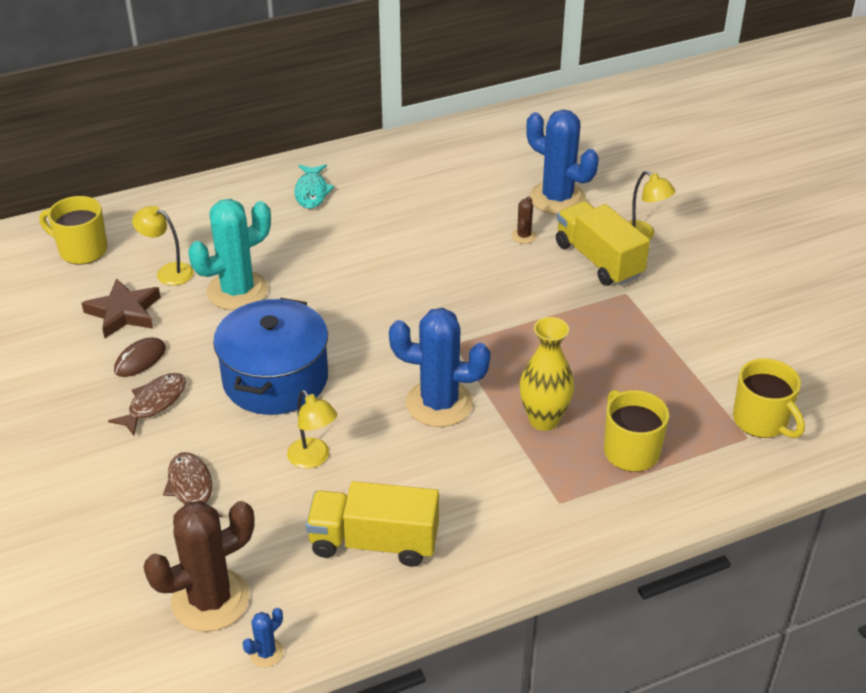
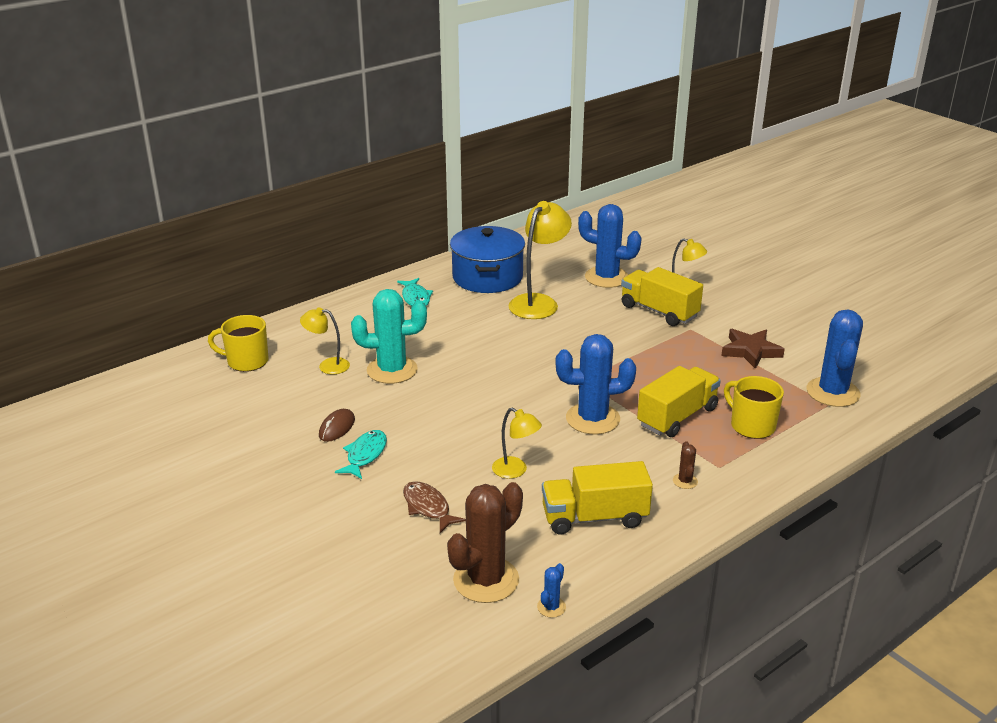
camera: 15 degrees left, 10 degrees down
(124, 312) = (305, 398): brown star -> brown star (750, 351)
(154, 403) = (365, 455): brown fish -> turquoise fish
(237, 291) = (392, 370): turquoise cactus -> turquoise cactus turned 45 degrees clockwise
(275, 379) = (455, 423): blue pot -> blue pot (487, 277)
(455, 222) = (538, 302): none -> yellow lamp
(524, 236) = (595, 304): brown cactus -> brown cactus (685, 481)
(544, 420) = (677, 417): yellow vase -> yellow truck
(761, 421) = (833, 392): yellow mug -> blue cactus

